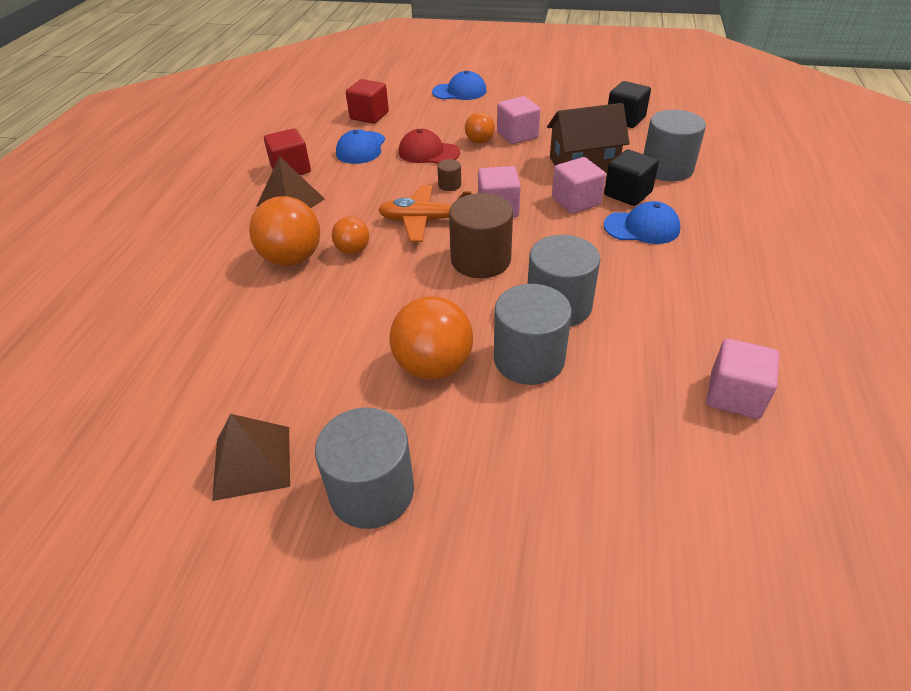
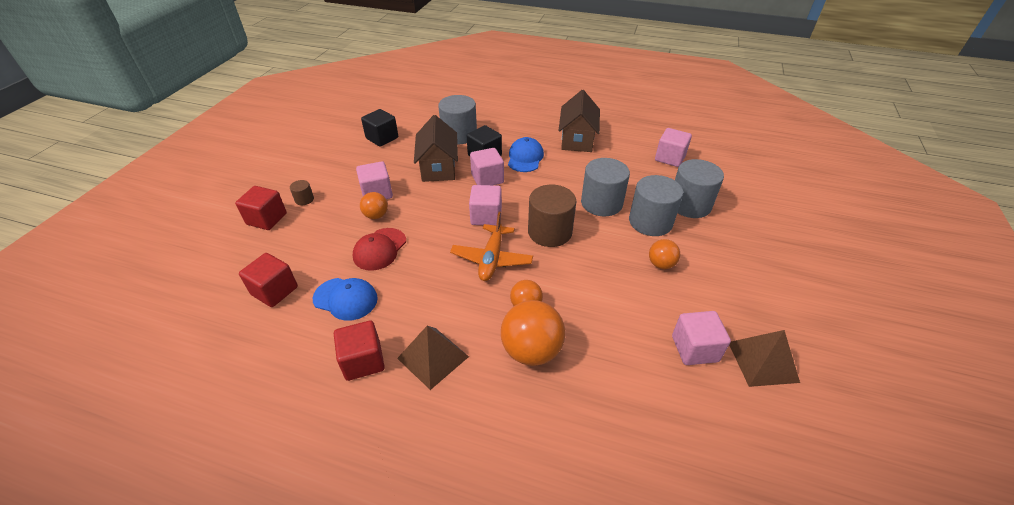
camera: 85 degrees left, 0 degrees up
(281, 390) = (694, 348): none -> pink cube
(372, 491) = (767, 297): grey cylinder -> grey cylinder (689, 205)
(433, 366) = (661, 264): orange ball -> orange ball, size x0.56
(449, 185) = (442, 240): brown cylinder -> brown cylinder (304, 199)
(459, 91) = (267, 219): blue cap -> red cube
(725, 276) = (577, 139): none -> brown house

